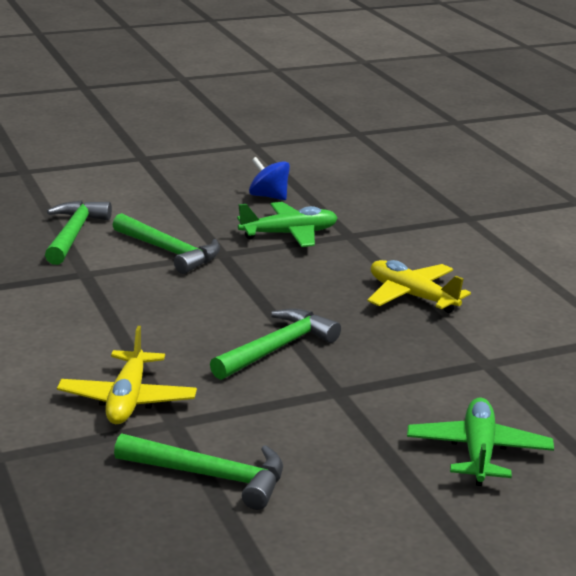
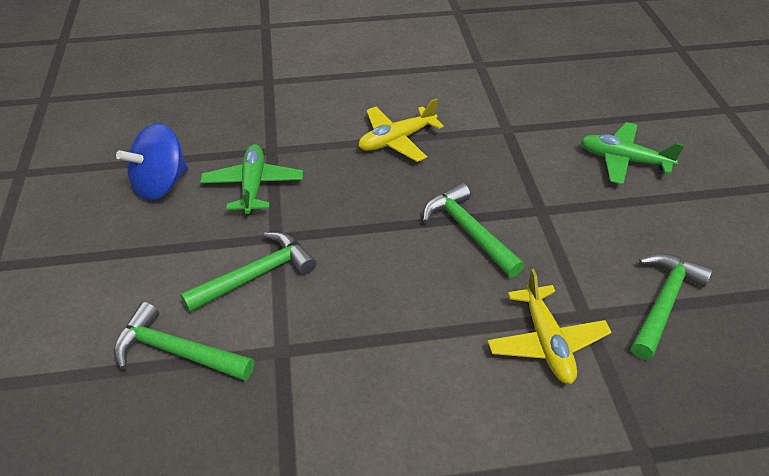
camera: 75 degrees left, 20 degrees up
(127, 400) = (546, 342): yellow plane -> yellow plane turned 60 degrees clockwise
(269, 196) = (161, 184): blue spinning top -> blue spinning top, size x1.52

